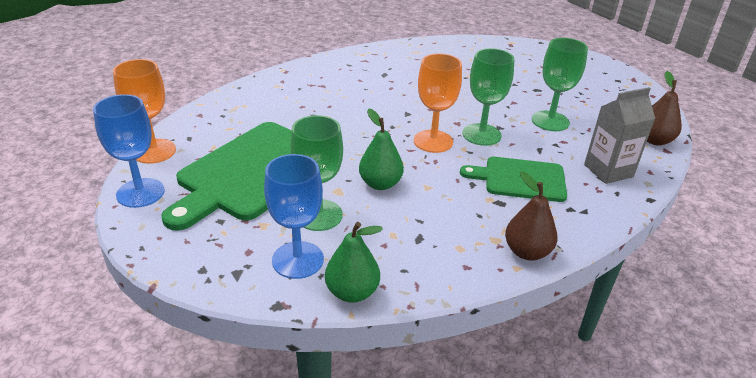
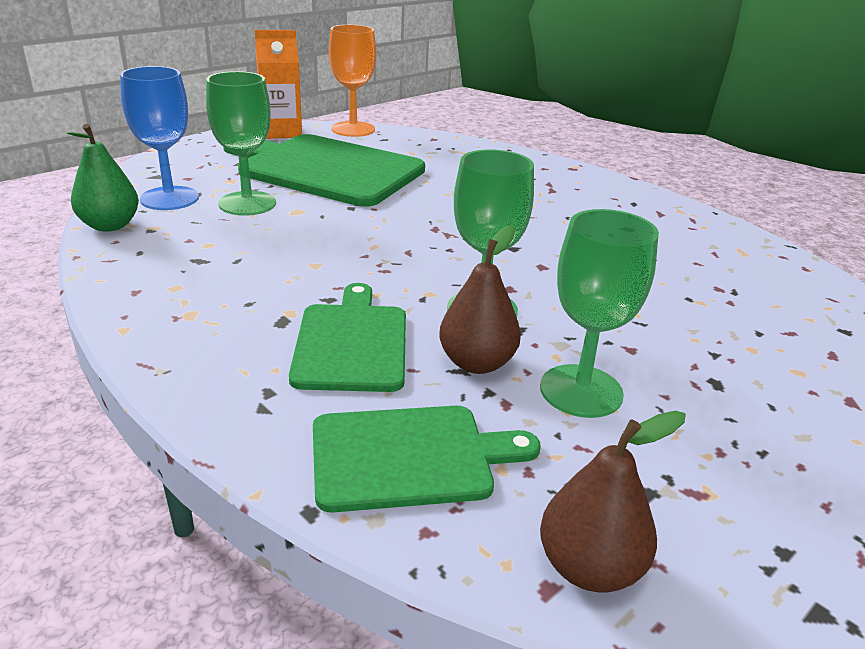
camera: 80 degrees right, 5 degrees down
(140, 193) = (281, 132): blue goblet -> orange carton
(380, 184) = (316, 234): green pear -> none
(433, 141) = (439, 268): orange goblet -> none
(527, 252) = (156, 339): brown pear -> brown pear (477, 363)
(608, 171) = (409, 457): grey carton -> green cutting board

